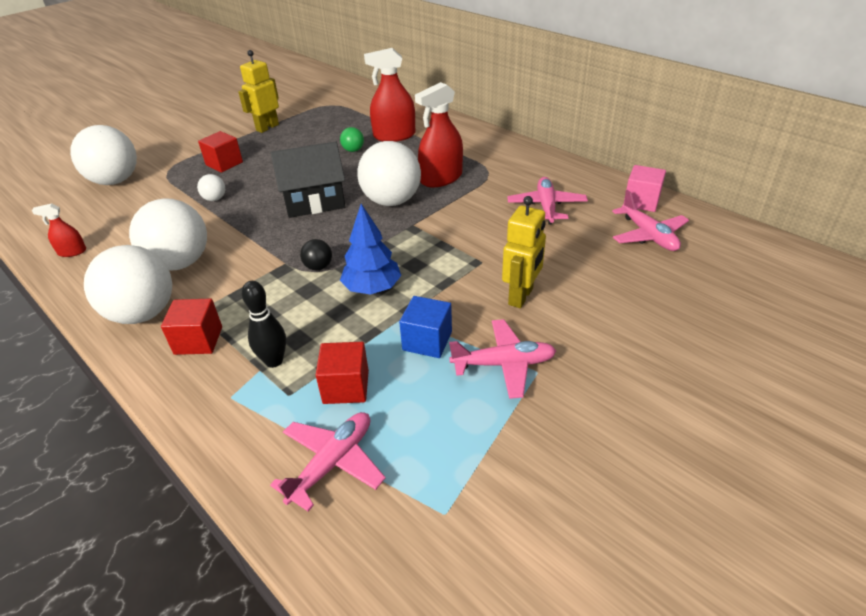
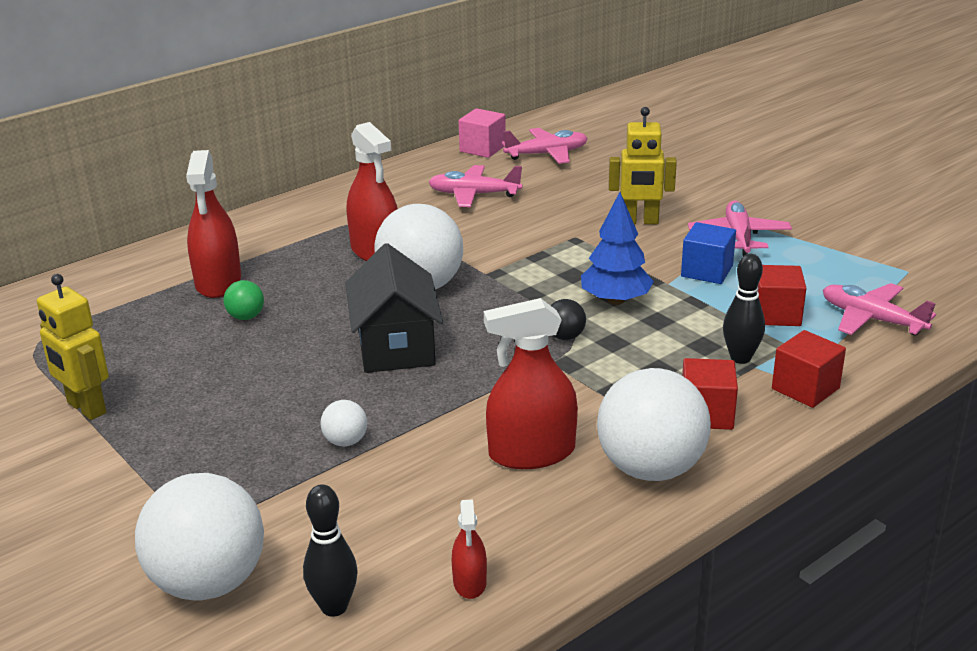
camera: 85 degrees left, 10 degrees down
(78, 215) = (334, 607): none -> black bowling pin
(180, 263) = (531, 453): white ball -> red spray bottle
(224, 164) = (214, 445): red cube -> red cube (805, 388)
(521, 296) = (639, 221): yellow robot -> yellow robot turned 150 degrees clockwise

